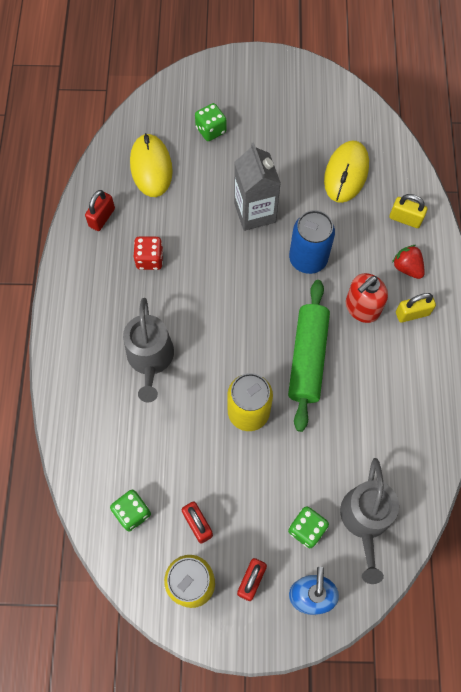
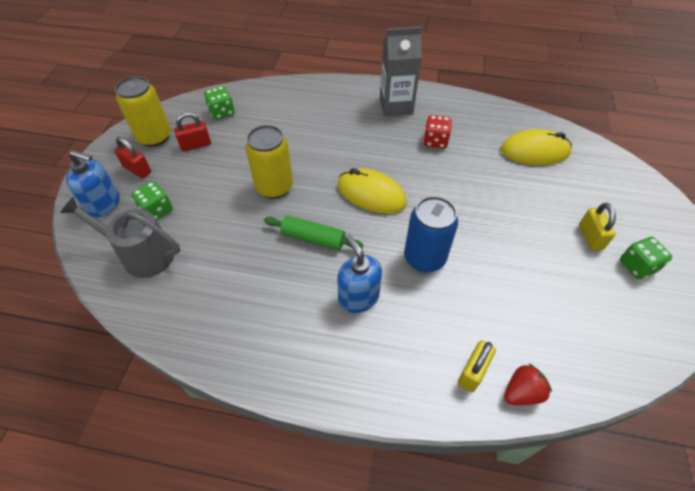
camera: 100 degrees right, 15 degrees down
(102, 217) = (479, 116): red padlock -> none
(150, 358) = (341, 133): grey watering can -> none
(211, 130) = (585, 200): green dice -> green dice (637, 266)
(255, 212) = (483, 221): grey carton -> grey carton (396, 106)
(308, 358) = (313, 238): green rolling pin -> green rolling pin, size x0.65
(346, 173) = (539, 317): yellow mouse -> yellow mouse (371, 194)
(362, 308) = (358, 297): red soap dispenser -> blue soap dispenser
(407, 268) = (402, 357): red strawberry -> red strawberry (522, 392)
(412, 313) = (341, 348): yellow padlock -> yellow padlock (590, 237)

